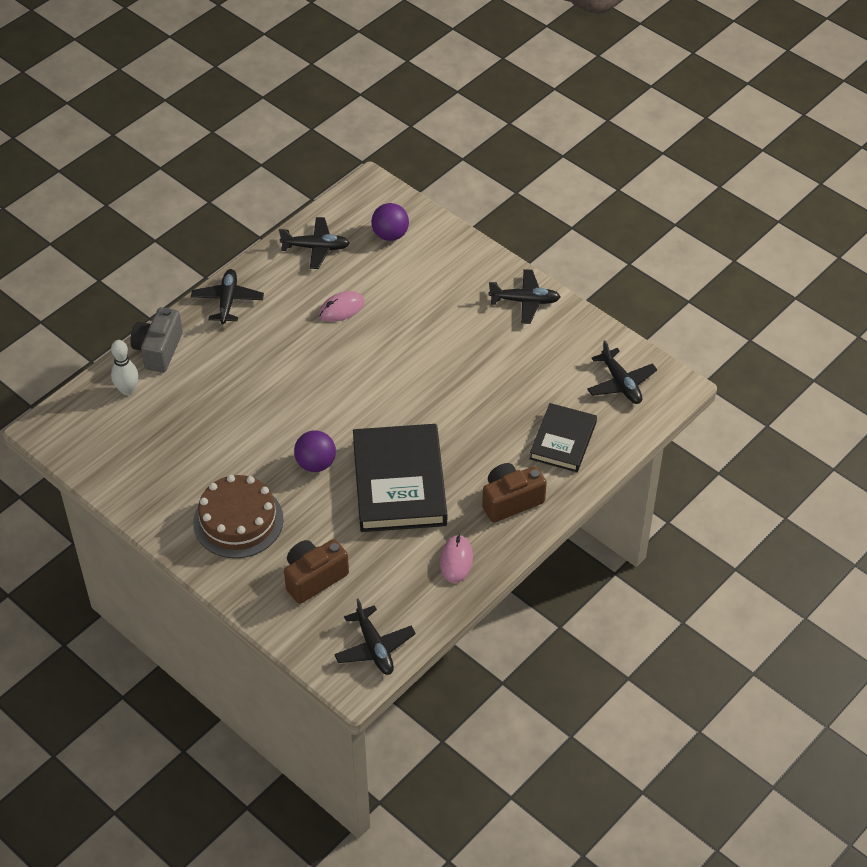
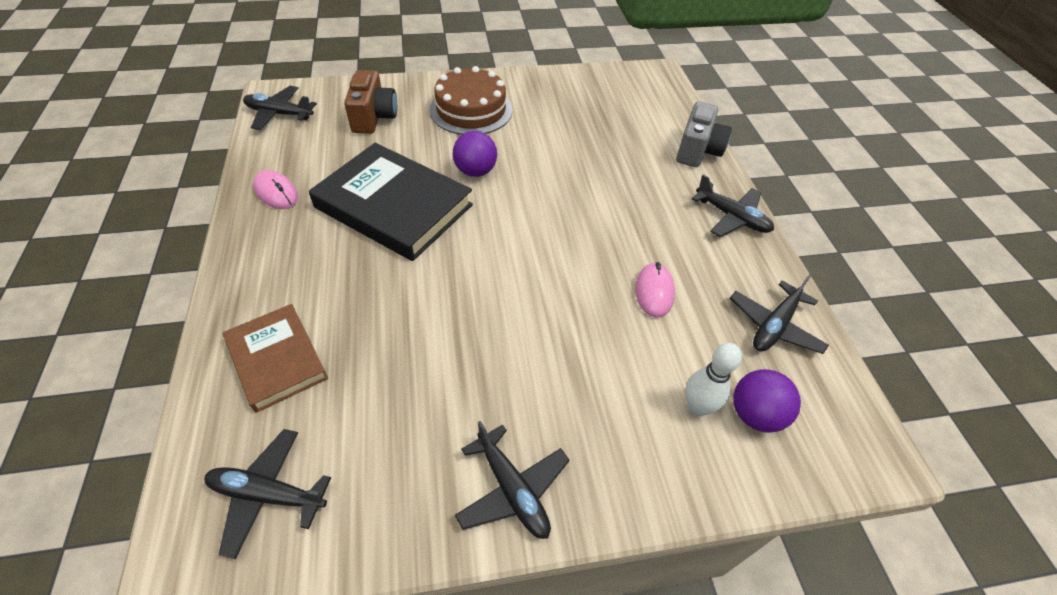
camera: 125 degrees right, 0 degrees up
(127, 390) = (664, 118): white bowling pin -> white bowling pin (697, 407)
(158, 350) = (698, 151): grey camera -> grey camera turned 60 degrees clockwise
(510, 501) = (275, 265): brown camera -> none
(525, 301) = (512, 489): black plane -> black plane turned 75 degrees counterclockwise
(563, 440) = (277, 359): black book -> brown book

